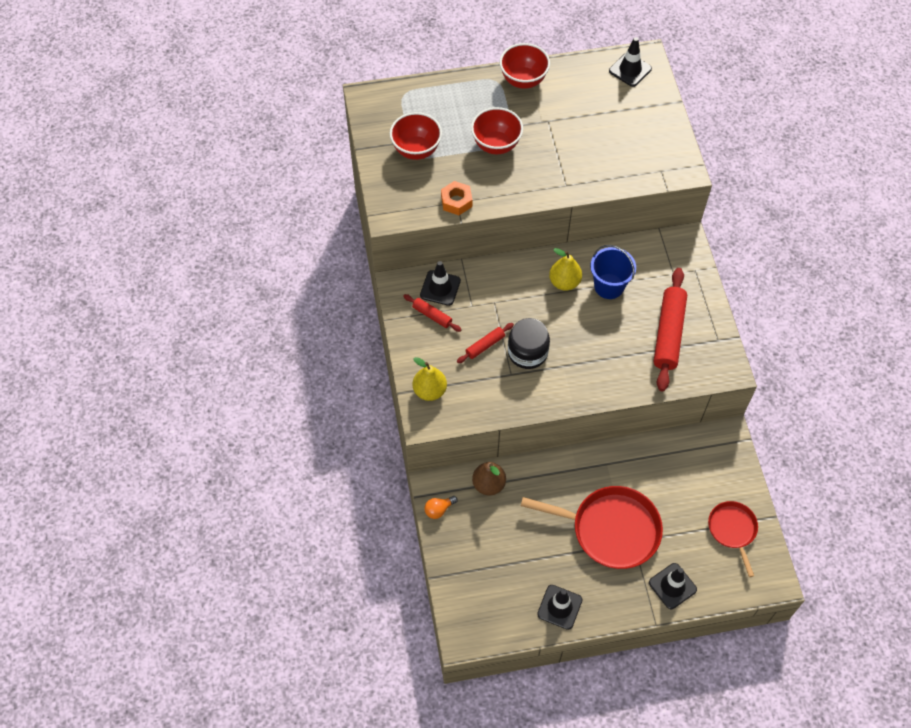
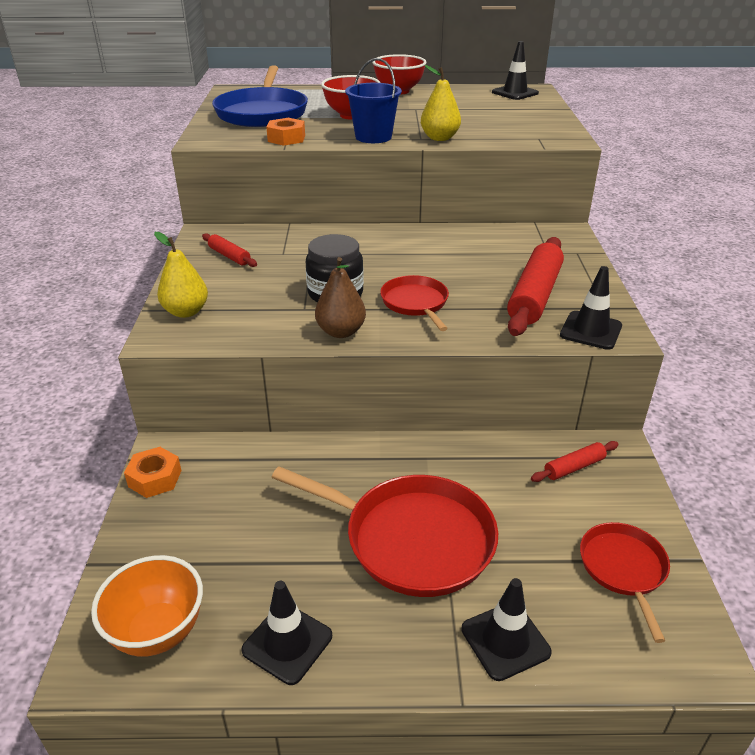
camera: 10 degrees right, 25 degrees down
(416, 150) = (262, 113): red bowl -> blue pan
(438, 509) = (155, 478): orange light bulb -> orange nut
(440, 288) = (252, 239): black traffic cone -> black traffic cone (590, 330)
(485, 345) = (282, 283): red rolling pin -> red rolling pin (574, 467)
(488, 484) = (243, 459): brown pear -> brown pear (341, 332)
(489, 612) = (158, 632): none -> orange bowl
(564, 282) = (406, 247): yellow pear -> yellow pear (439, 138)
(587, 355) = (415, 303): none -> red pan
(609, 286) = (462, 254): blue bucket -> blue bucket (373, 137)

